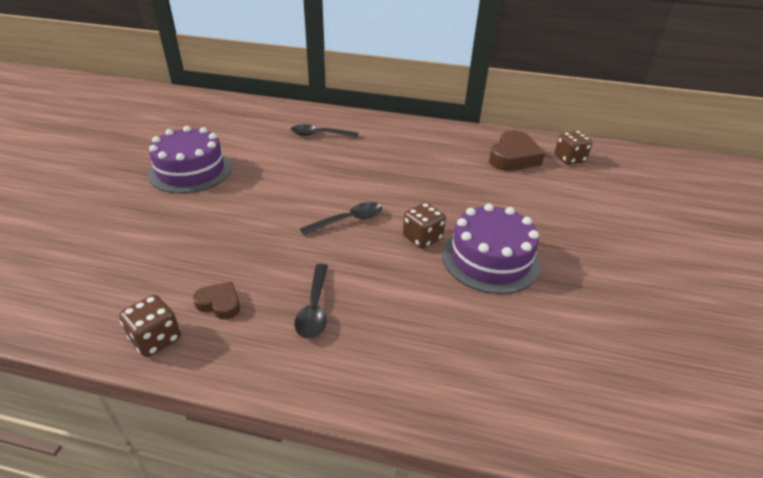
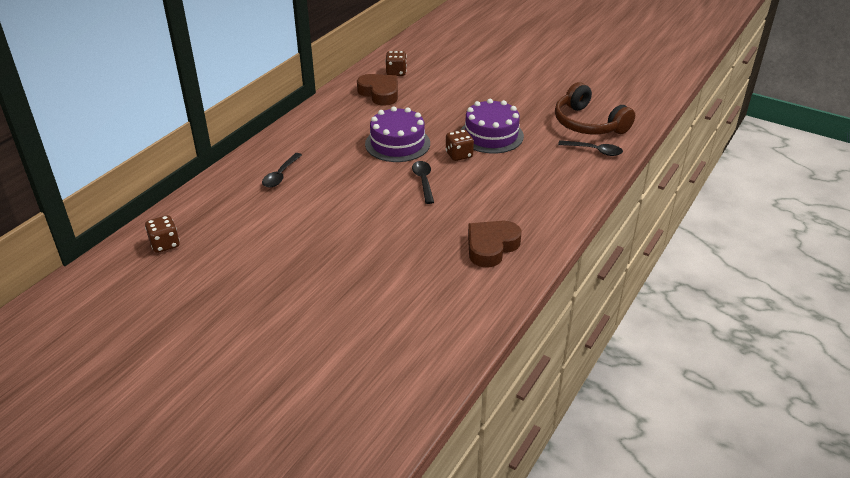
camera: 70 degrees left, 0 degrees up
(156, 339) = (515, 275): brown dice -> brown dice (165, 244)
(191, 171) = (302, 255): purple cake -> purple cake (397, 143)
(219, 303) = (491, 247): brown heart -> brown heart, size x1.86
(314, 308) = (510, 209): black spoon -> black spoon (594, 151)
(618, 372) = (588, 123): none -> brown headphones

